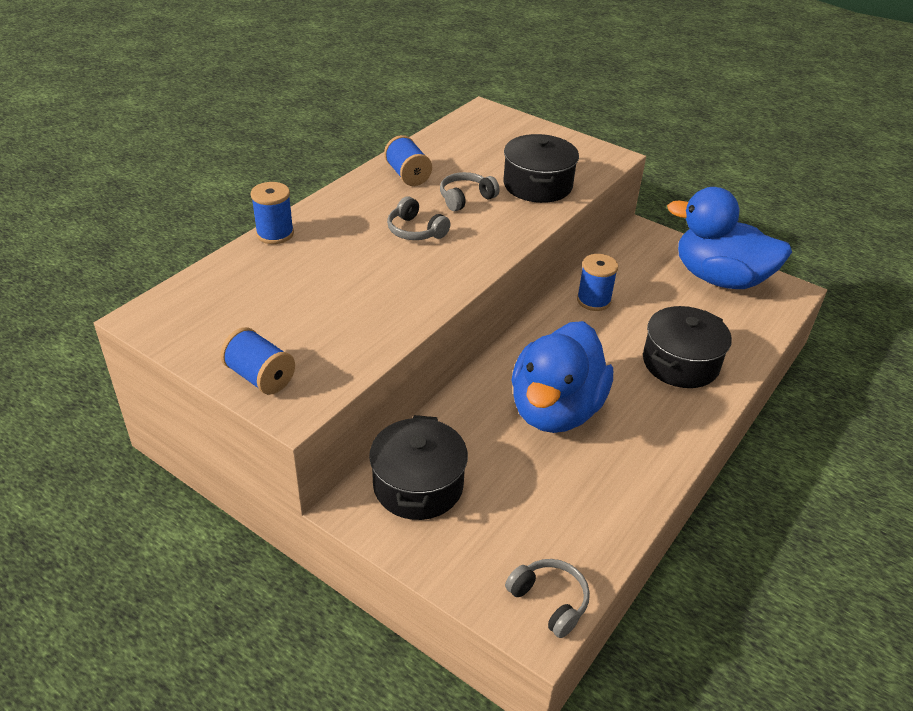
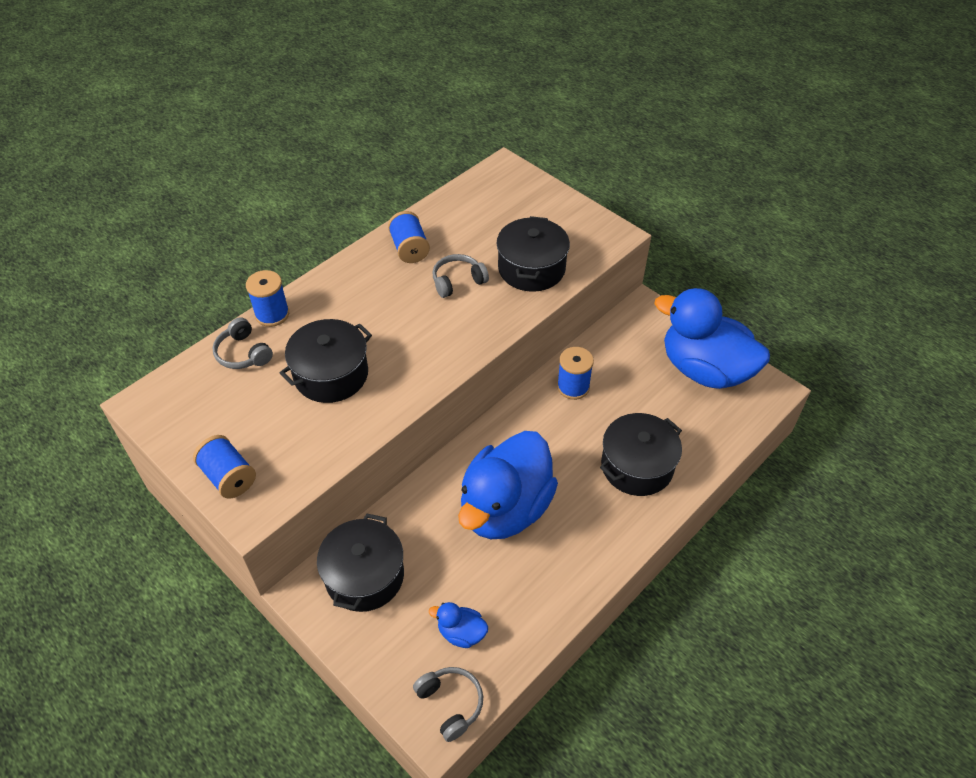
camera: 10 degrees right, 10 degrees up
(353, 280) = (331, 374): none -> black pot
(415, 231) = (401, 319): grey headphones -> grey headphones (243, 353)
(541, 530) = (461, 633): none -> blue duck

